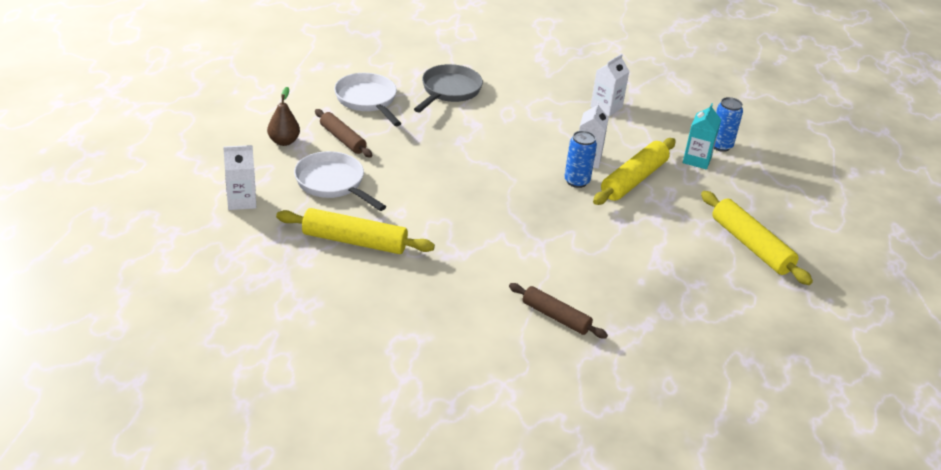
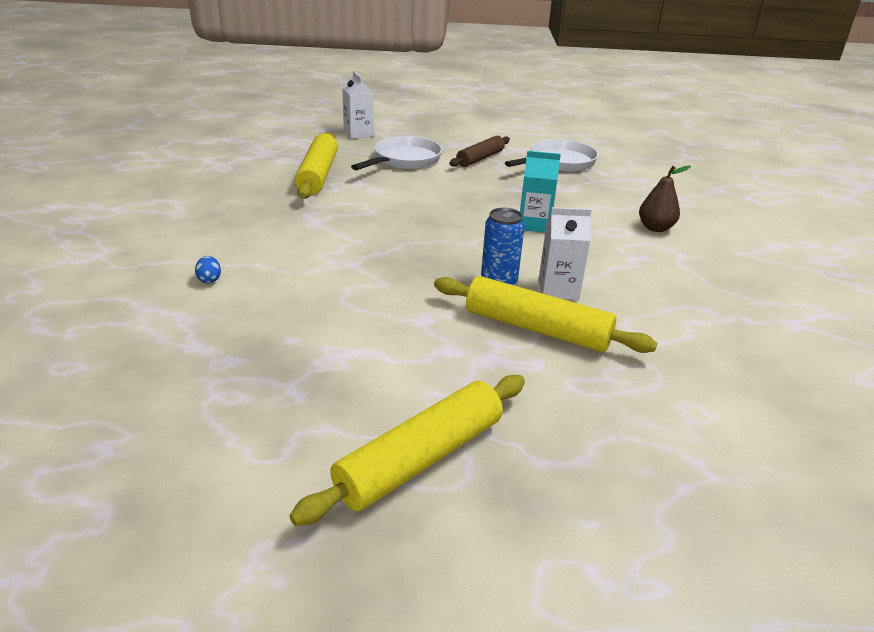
camera: 80 degrees right, 5 degrees down
(284, 141) = (456, 139): brown pear -> brown pear (655, 228)
(449, 91) = (623, 197): grey pan -> none
(556, 317) = (209, 279): brown rolling pin -> blue egg
(606, 107) = (710, 300): white carton -> none
(697, 160) = (646, 392): turquoise carton -> turquoise carton (534, 224)
(720, 146) = (720, 422): blue can -> none

